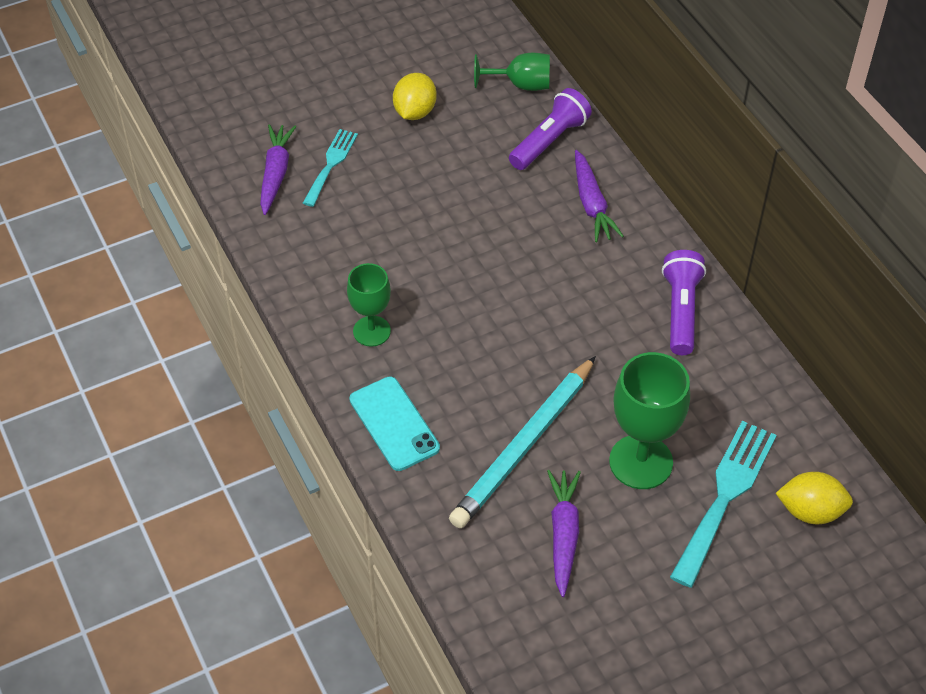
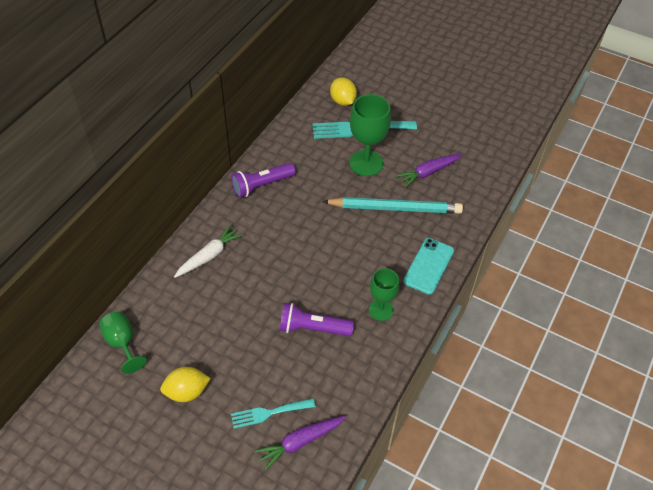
camera: 125 degrees left, 0 degrees up
(549, 141) = (168, 301): purple flashlight -> purple flashlight (313, 328)
(592, 204) = (209, 256): purple carrot -> white carrot

